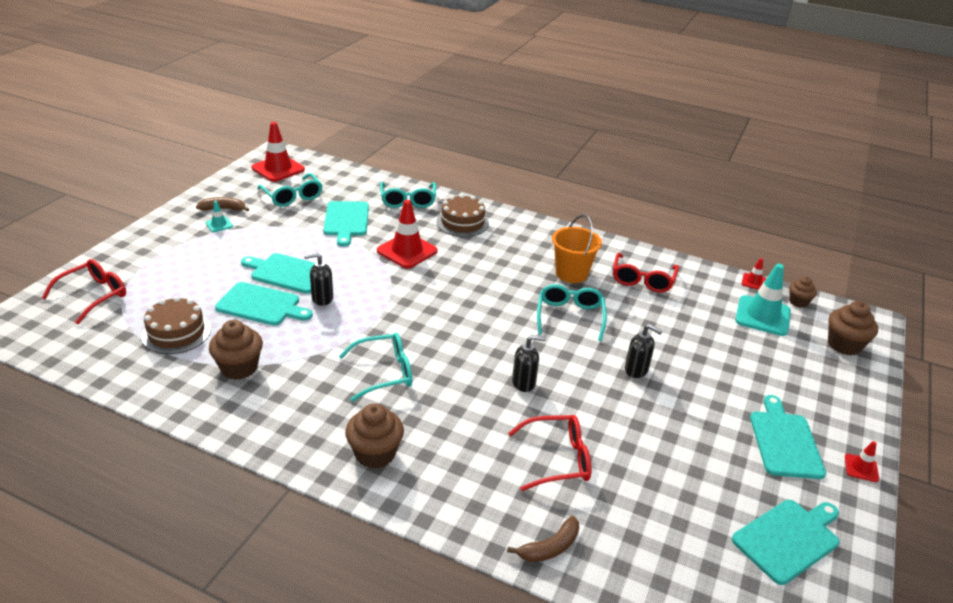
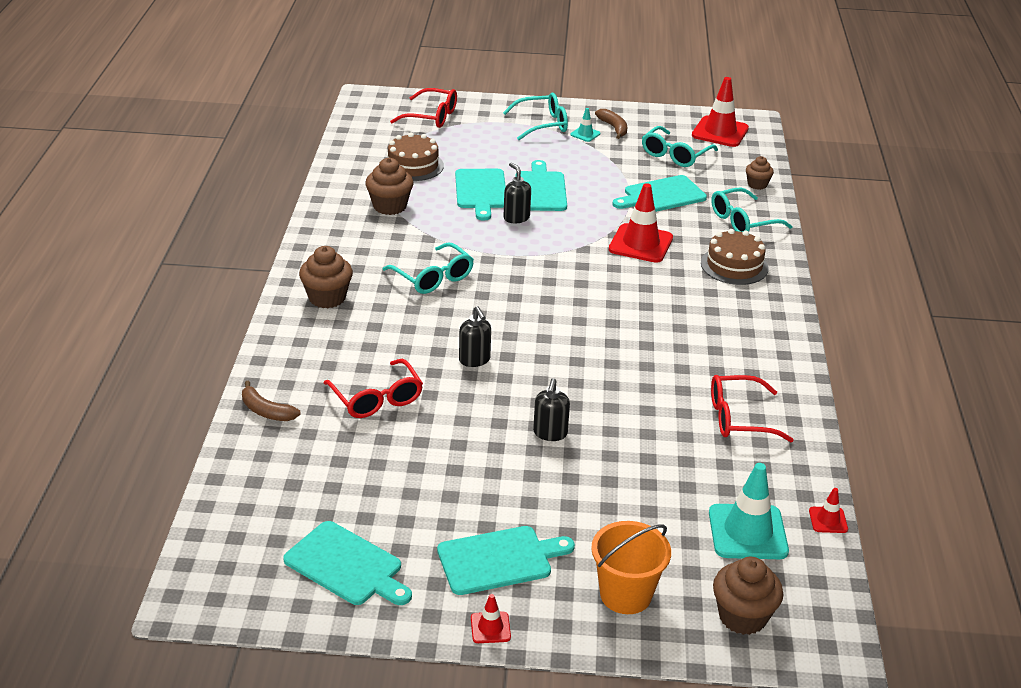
camera: 70 degrees right, 0 degrees up
(570, 317) = (611, 372): turquoise glasses -> turquoise glasses (542, 124)
(571, 273) = (701, 361): orange bucket -> orange bucket (625, 595)
(798, 302) = (815, 568): brown cupcake -> brown cupcake (757, 184)

